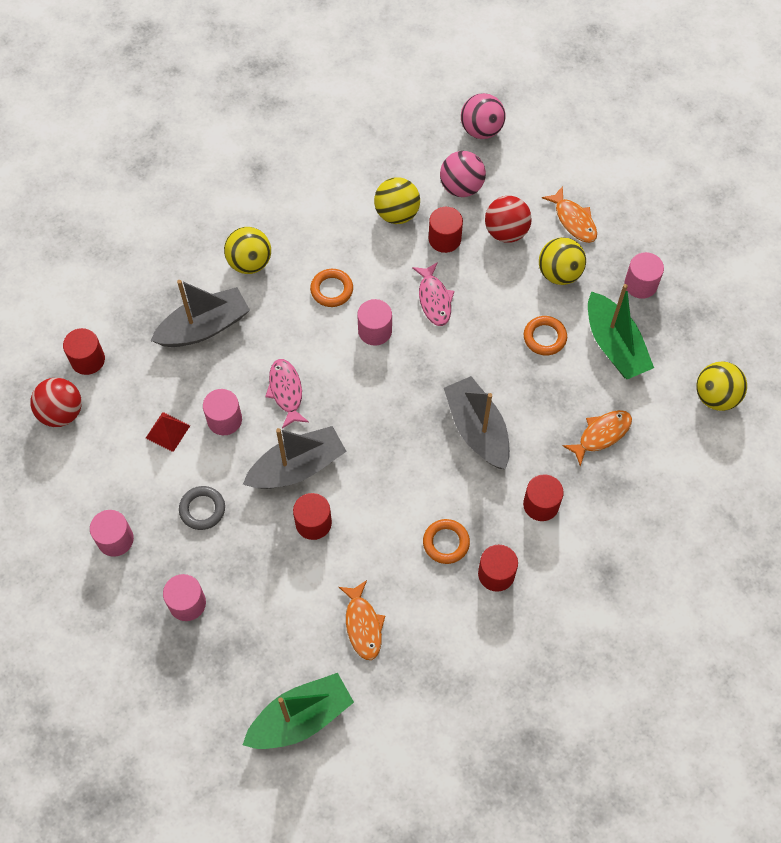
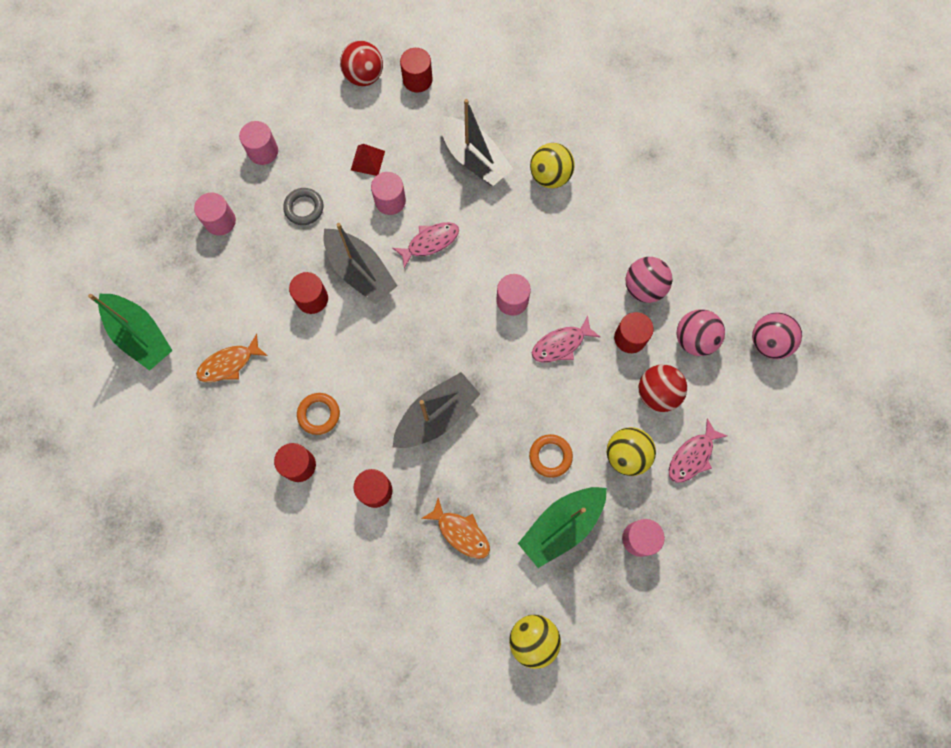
camera: 75 degrees right, 10 degrees up
(332, 290) = (543, 252): orange ring -> none
(397, 213) = (644, 287): yellow ball -> pink ball
(573, 220) = (692, 456): orange fish -> pink fish

